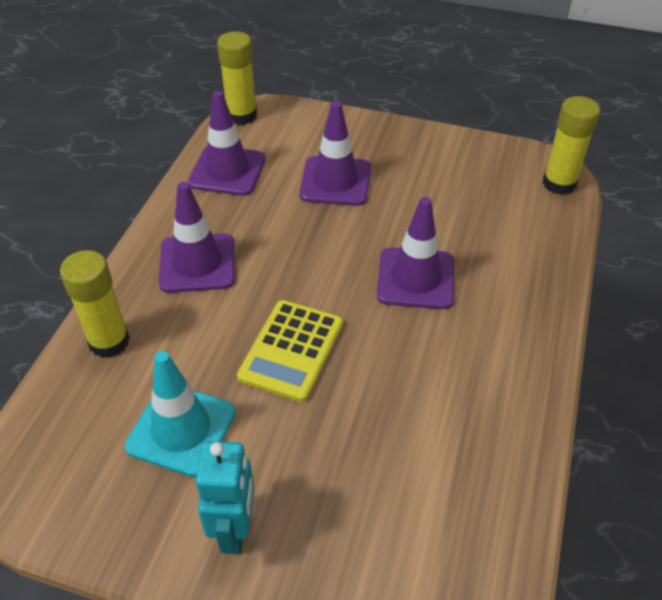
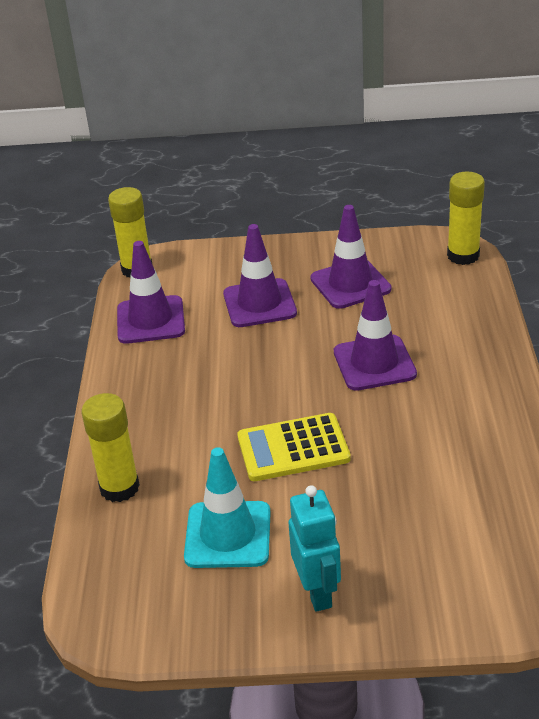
camera: 15 degrees left, 10 degrees down
(197, 263) = (166, 403): purple traffic cone -> purple traffic cone (350, 284)
(291, 350) = (293, 448): yellow calculator -> yellow calculator turned 75 degrees clockwise

